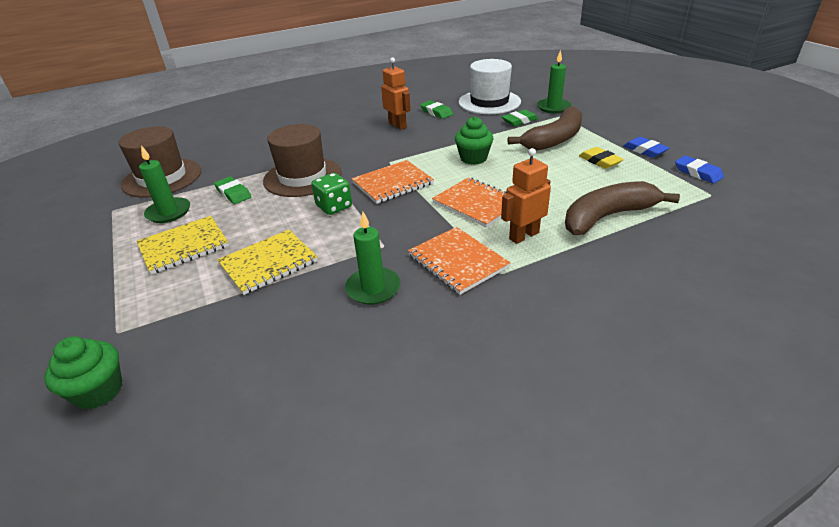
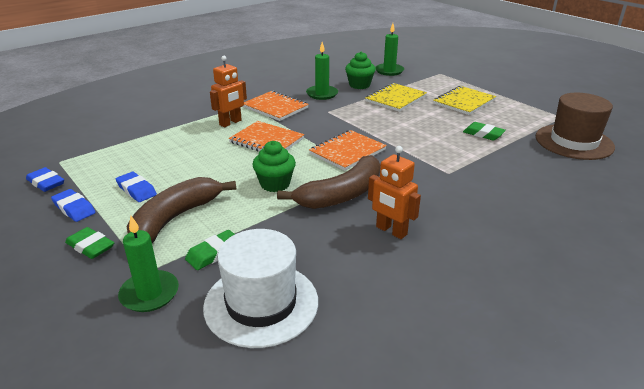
camera: 165 degrees right, 5 degrees down
(98, 391) = (418, 62): green cupcake -> green cupcake (359, 85)
(168, 212) = (512, 118): green candle -> green candle (389, 71)
(302, 177) = (439, 152): brown hat -> none
(334, 206) = (384, 130): green dice -> none
(436, 112) = (347, 266): green eraser -> green eraser (90, 246)
(600, 161) = (136, 190): yellow eraser -> blue eraser
(607, 217) = (162, 138): brown banana -> brown banana (341, 194)

